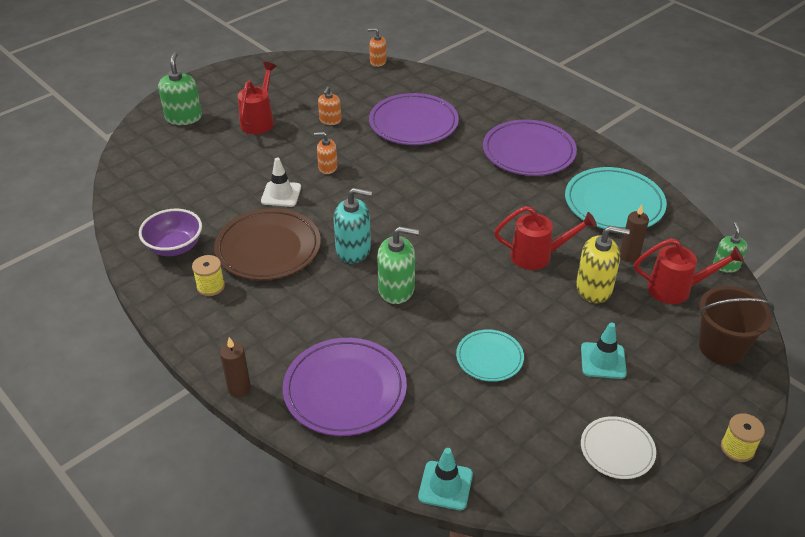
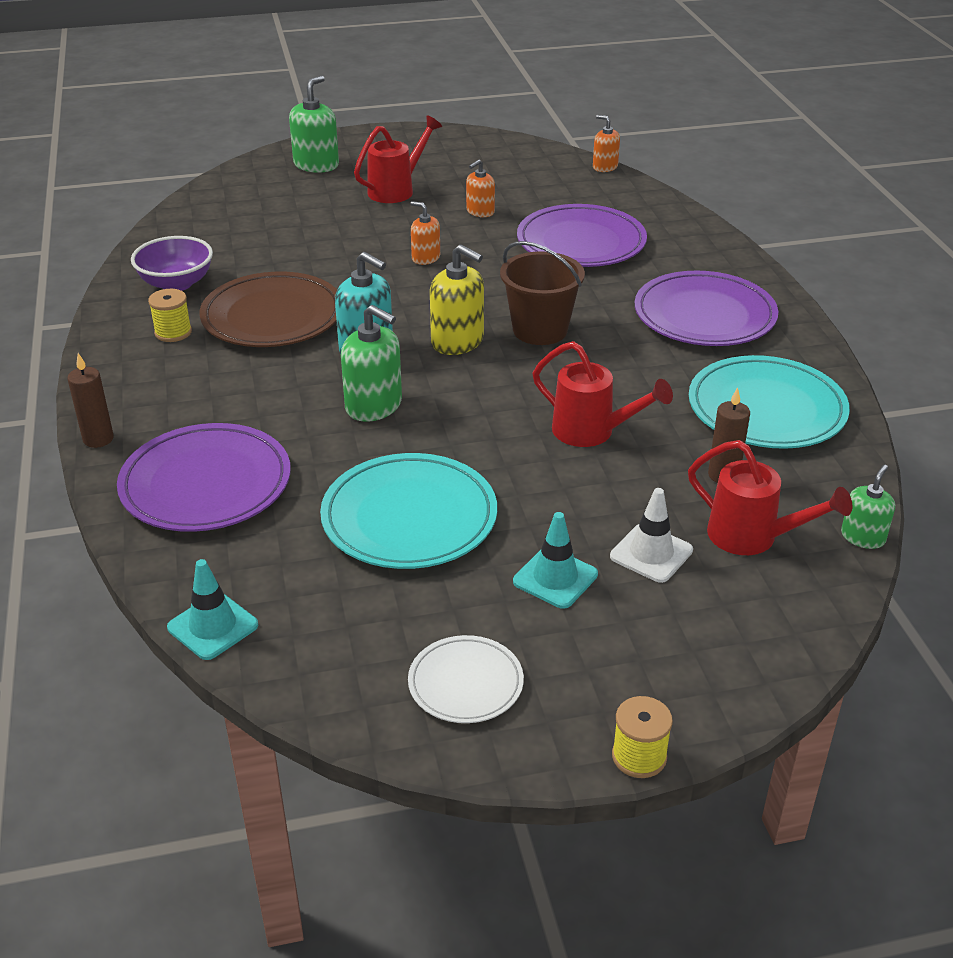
camera: 30 degrees right, 5 degrees down
(281, 194) = (343, 268): white traffic cone -> white traffic cone (651, 553)
(489, 358) = (409, 517): turquoise plate -> turquoise plate, size x1.76
(594, 288) = (631, 494): yellow soap dispenser -> yellow soap dispenser (457, 341)
(721, 347) = (746, 630): brown bucket -> brown bucket (540, 330)

